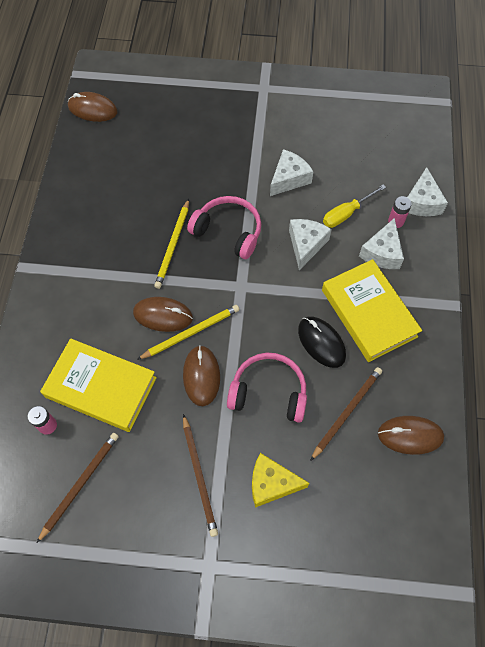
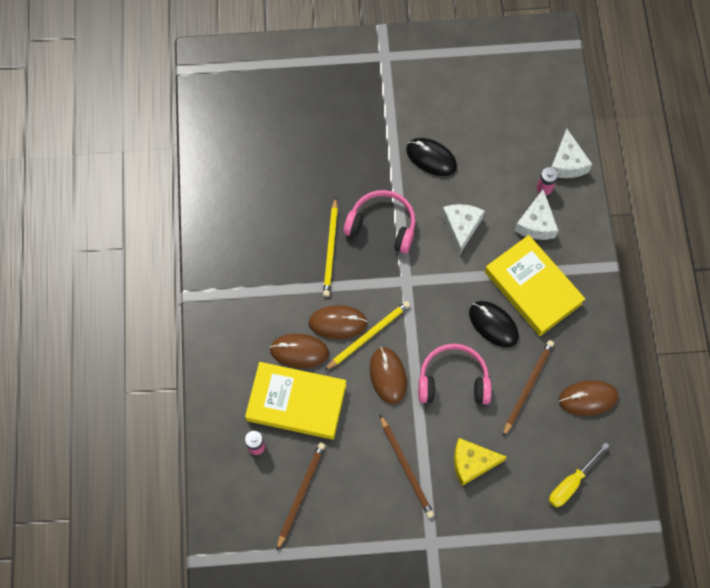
camera: 10 degrees left, 5 degrees up
(92, 109) = (211, 110): brown mouse -> brown mouse (299, 351)
(289, 179) = (431, 158): white cheese -> black mouse
(346, 213) = (495, 187): yellow screwdriver -> yellow screwdriver (571, 483)

